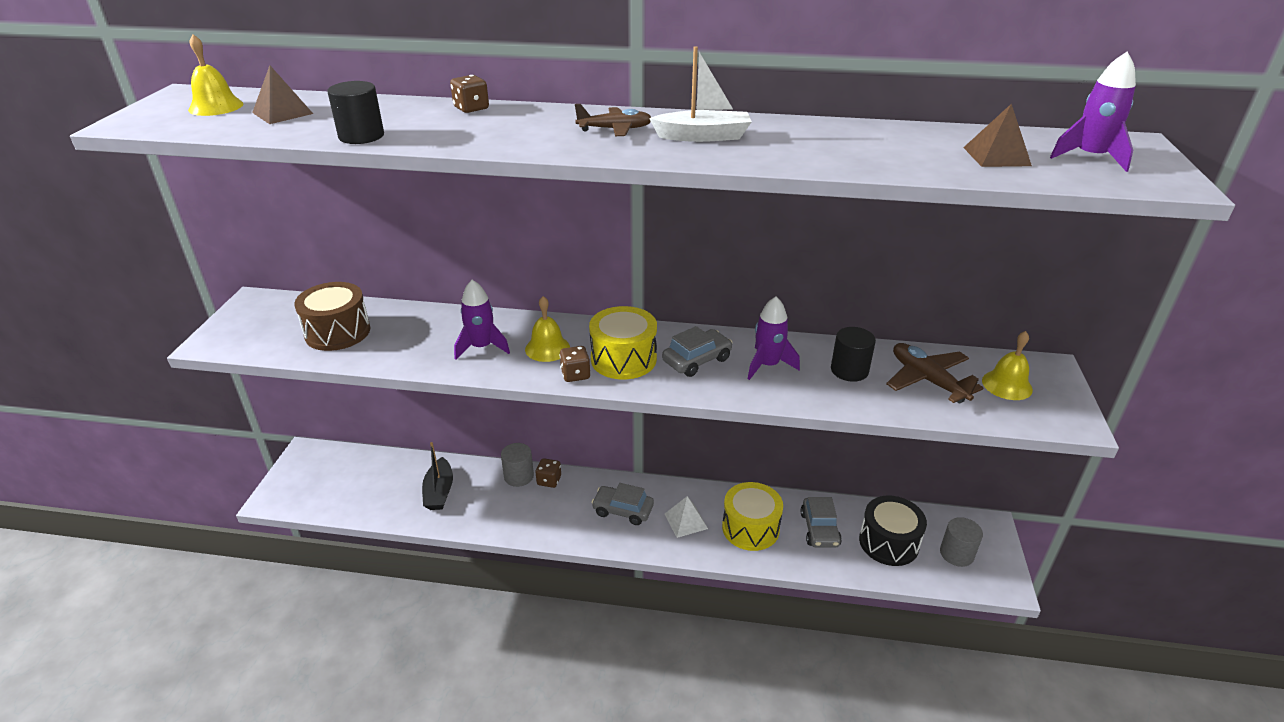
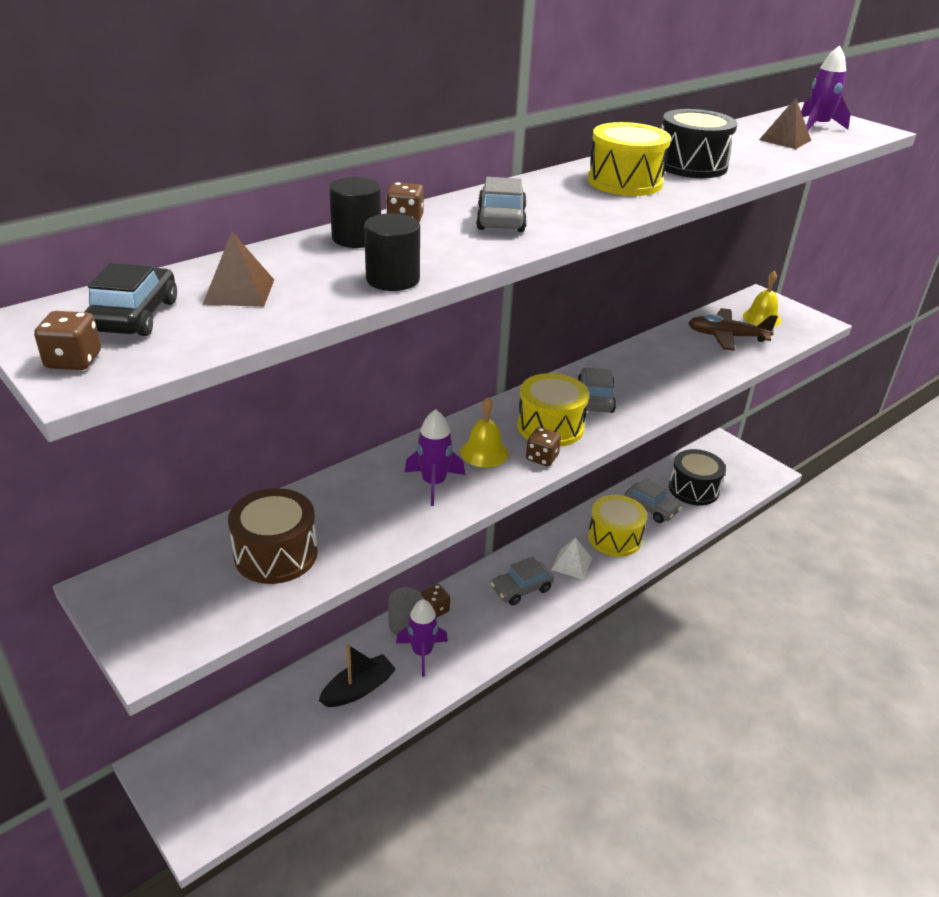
camera: 50 degrees left, 0 degrees up
(144, 115) = (73, 361): none -> brown dice
(216, 107) = (135, 316): yellow bell -> black car
(439, 492) = (358, 689): black boat -> black boat turned 75 degrees counterclockwise
(528, 128) = (501, 219): none -> grey car
(615, 129) = (559, 197): brown plane -> none
(703, 136) = (624, 182): white boat -> yellow drum
(767, 365) = (638, 377): purple rocket -> purple rocket (422, 652)
(808, 144) = (691, 165): none -> black drum
(849, 370) = (683, 354): black cylinder -> black cylinder (356, 238)
(956, 554) = (731, 471): grey cylinder -> none

